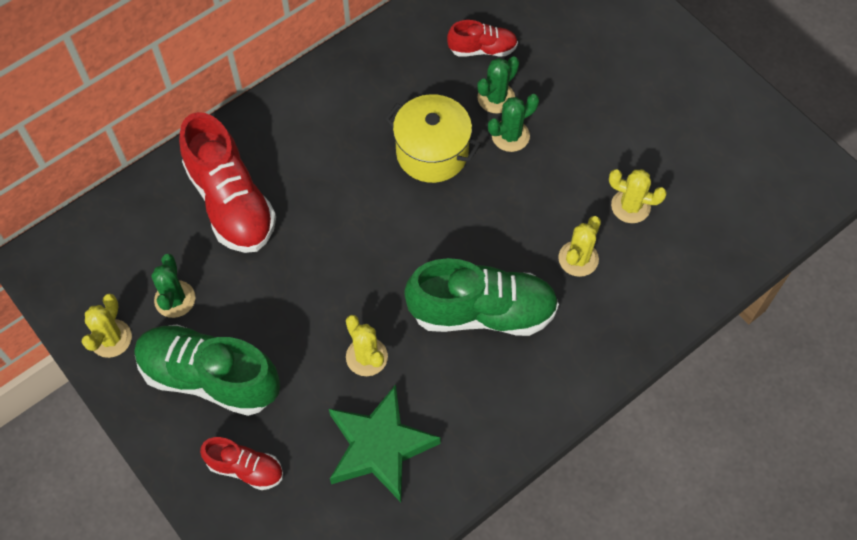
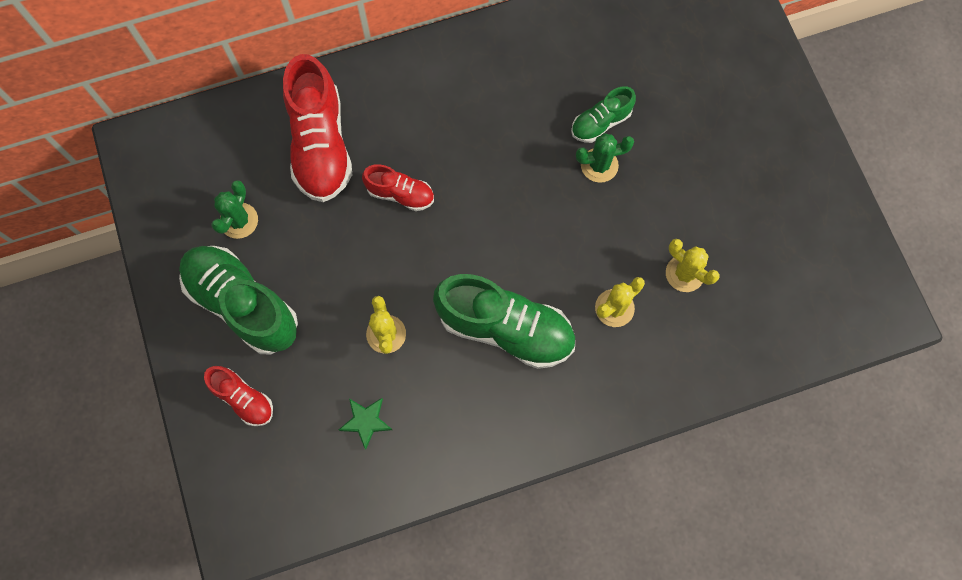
camera: 20 degrees right, 10 degrees up
(111, 338) = (172, 238): yellow cactus -> none
(379, 447) = (366, 422): green star -> green star, size x0.49
(432, 153) = (519, 158): yellow pot -> none
(482, 49) = (607, 69): red shoe -> red shoe (400, 194)
(496, 98) = (600, 123): green cactus -> green shoe

